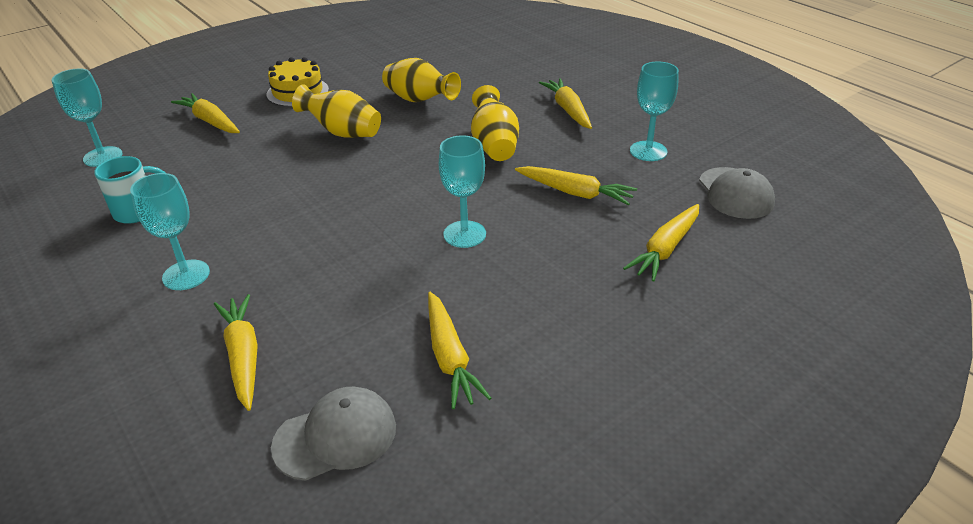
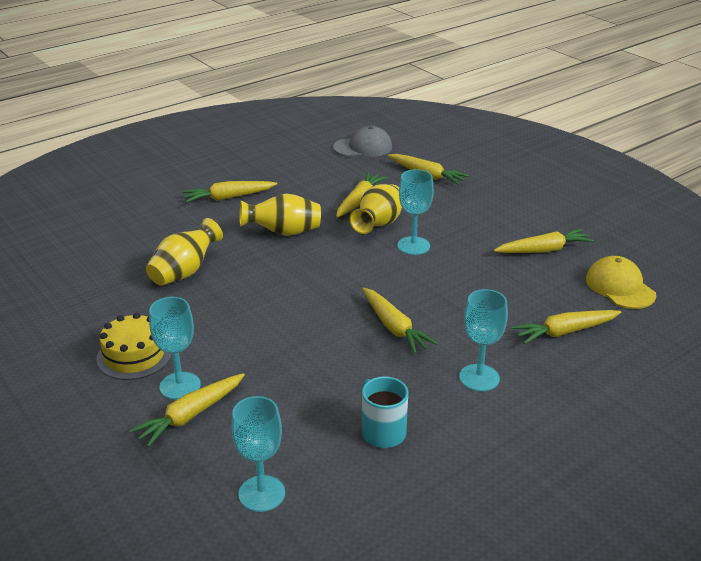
camera: 90 degrees left, 5 degrees down
(296, 219) = (394, 327): none -> yellow carrot
(336, 436) = (620, 287): grey cap -> yellow cap
(342, 132) = (241, 315): yellow vase -> yellow vase (378, 224)
(648, 151) = (304, 170): turquoise goblet -> turquoise goblet (180, 386)

